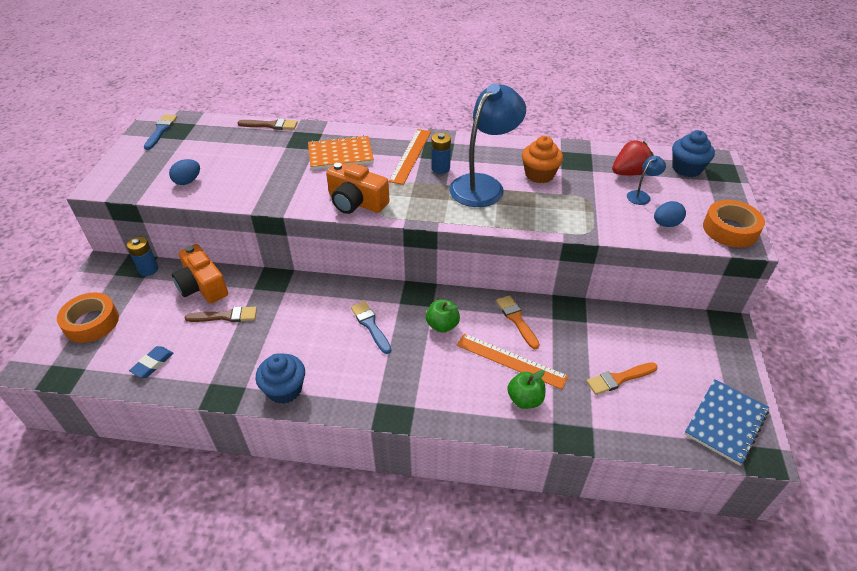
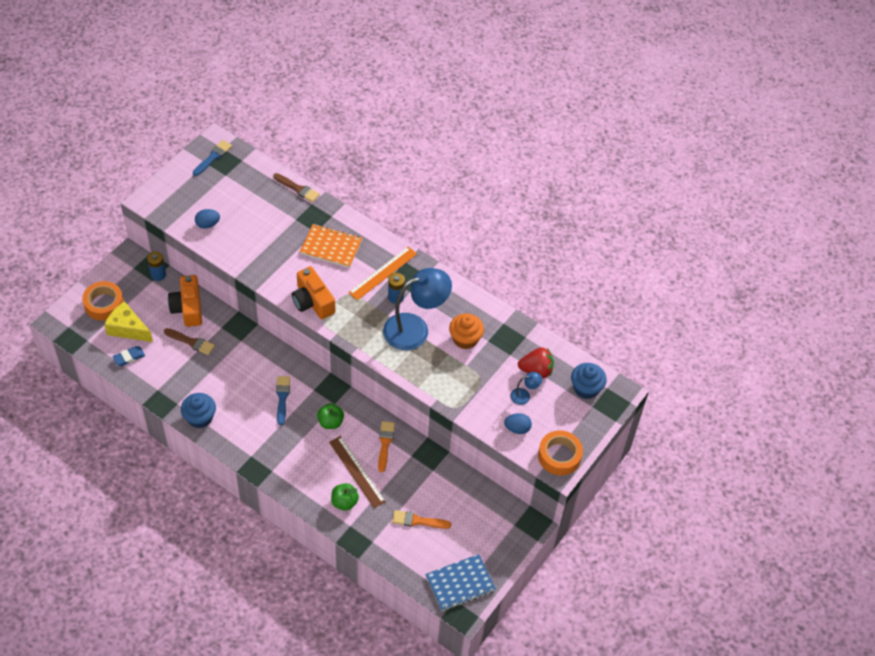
camera: 25 degrees right, 10 degrees up
(136, 335) = (127, 329): none -> yellow cheese
(511, 360) = (357, 471): orange ruler -> brown ruler

